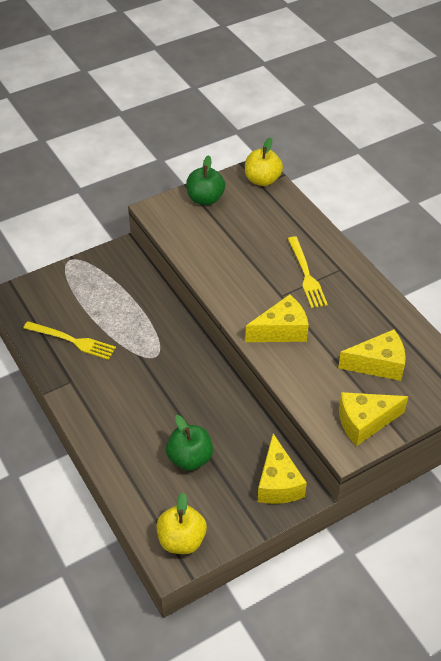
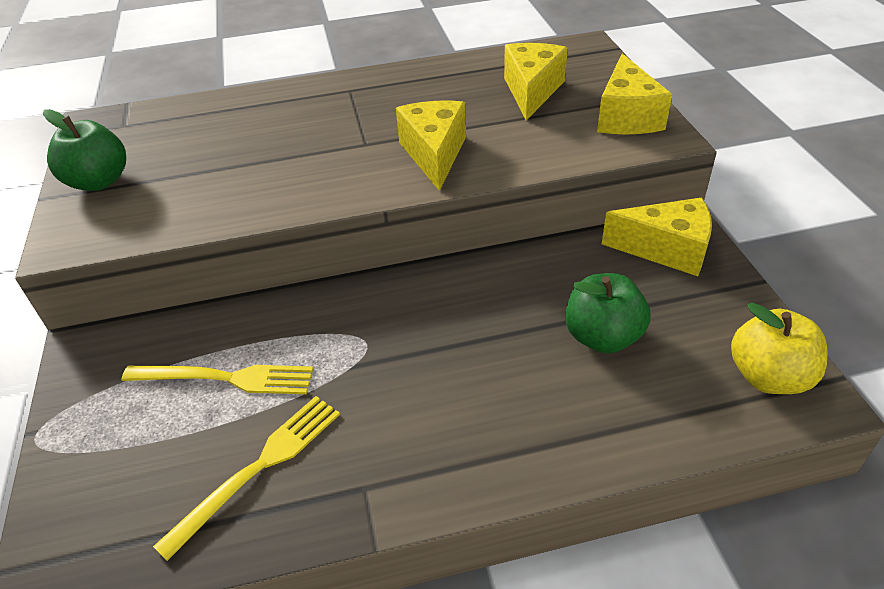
camera: 70 degrees left, 5 degrees down
(262, 180) = (118, 121): yellow apple -> none
(306, 275) = (340, 116): yellow fork -> yellow fork (225, 378)

